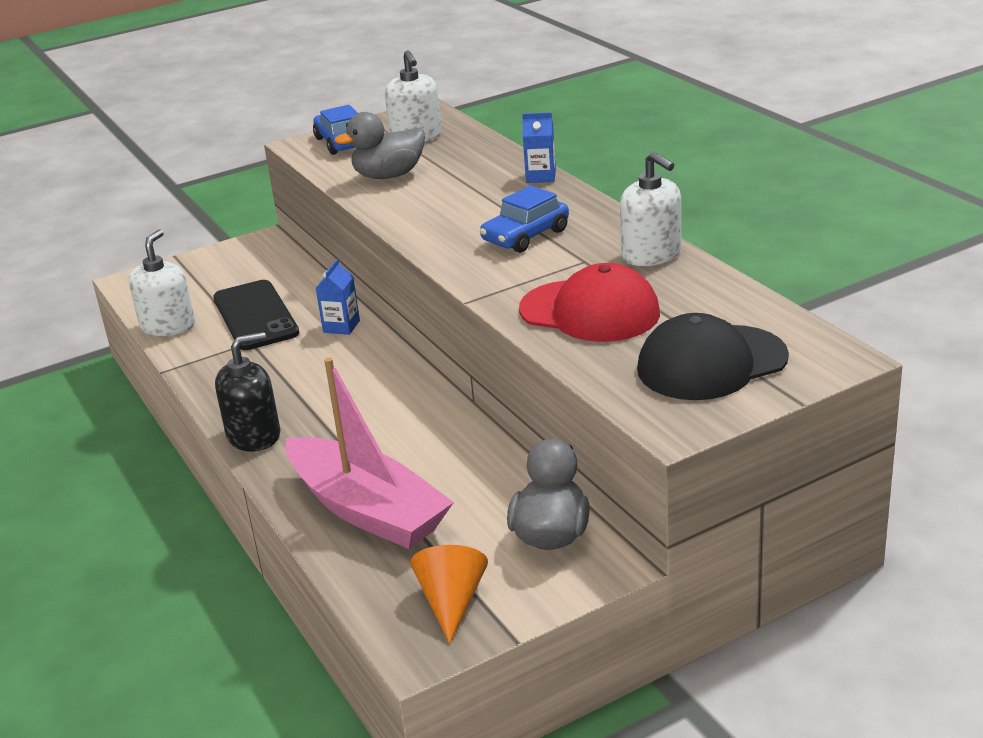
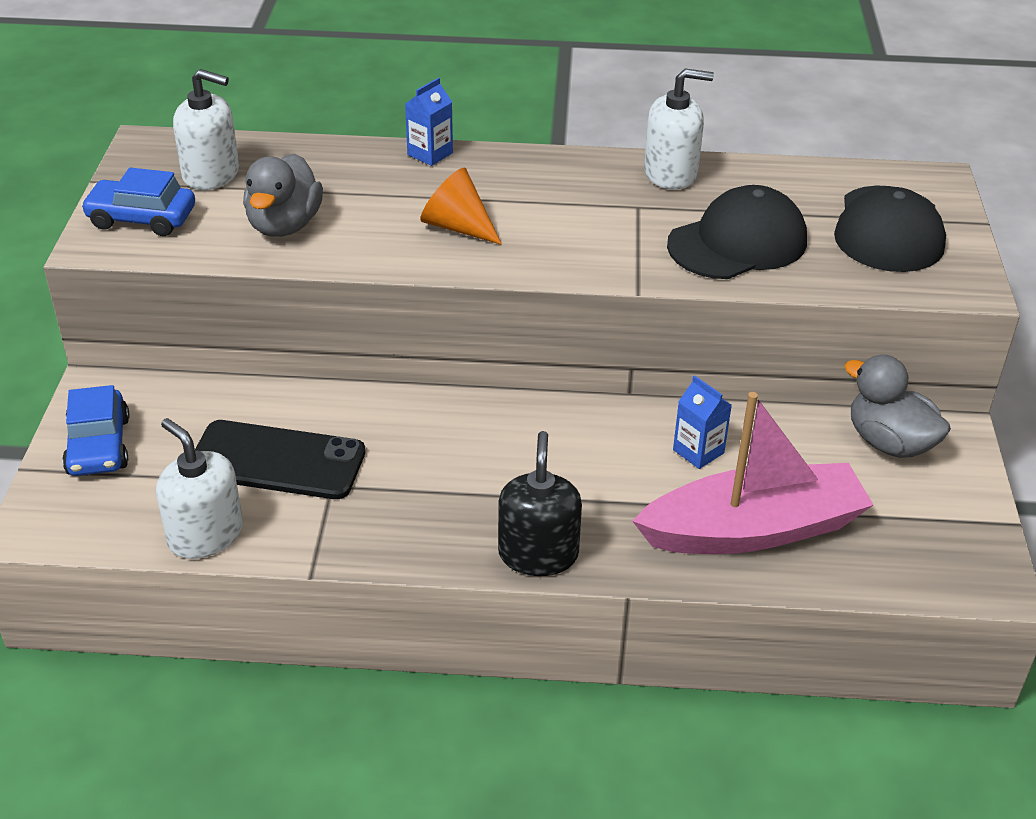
camera: 60 degrees left, 10 degrees up
(341, 326) = (386, 412): blue carton -> blue carton (698, 451)
(451, 602) = (938, 536): orange cone -> orange cone (457, 226)
(525, 236) = (547, 212): blue car -> blue car (98, 446)
(590, 311) = (737, 243): red cap -> black cap

